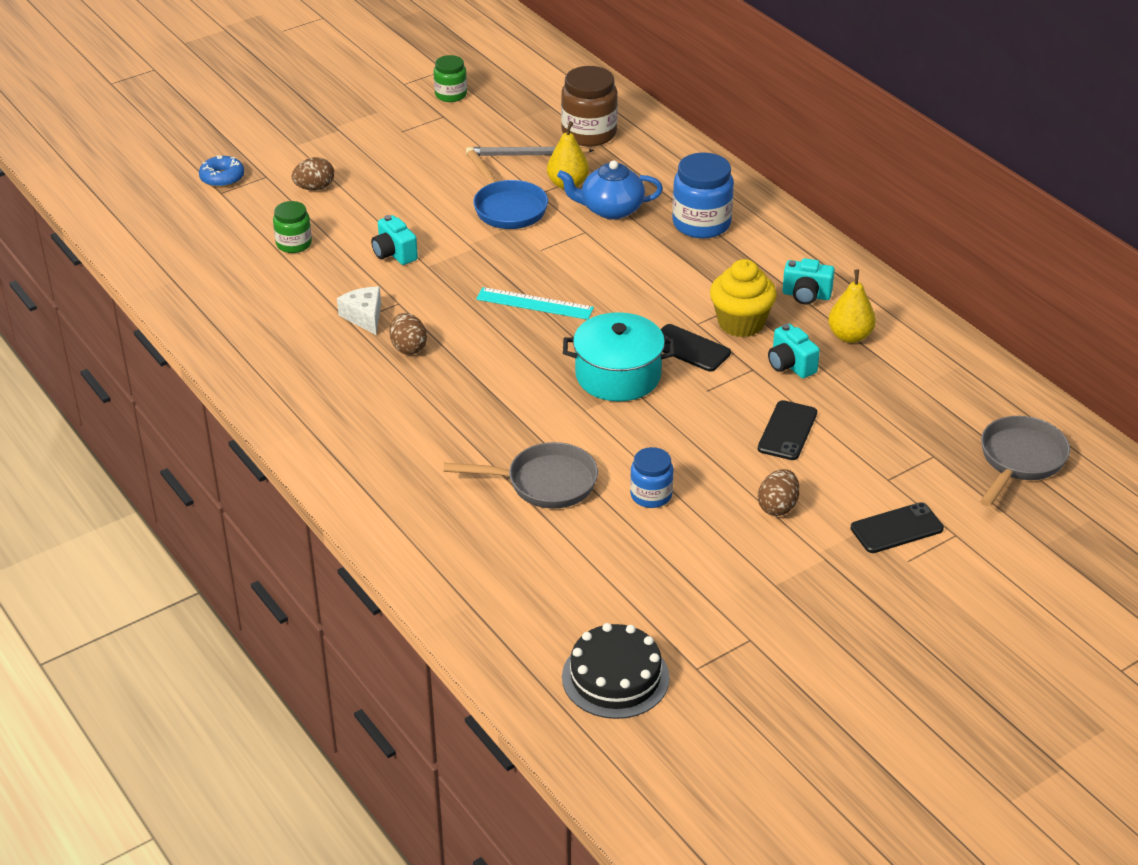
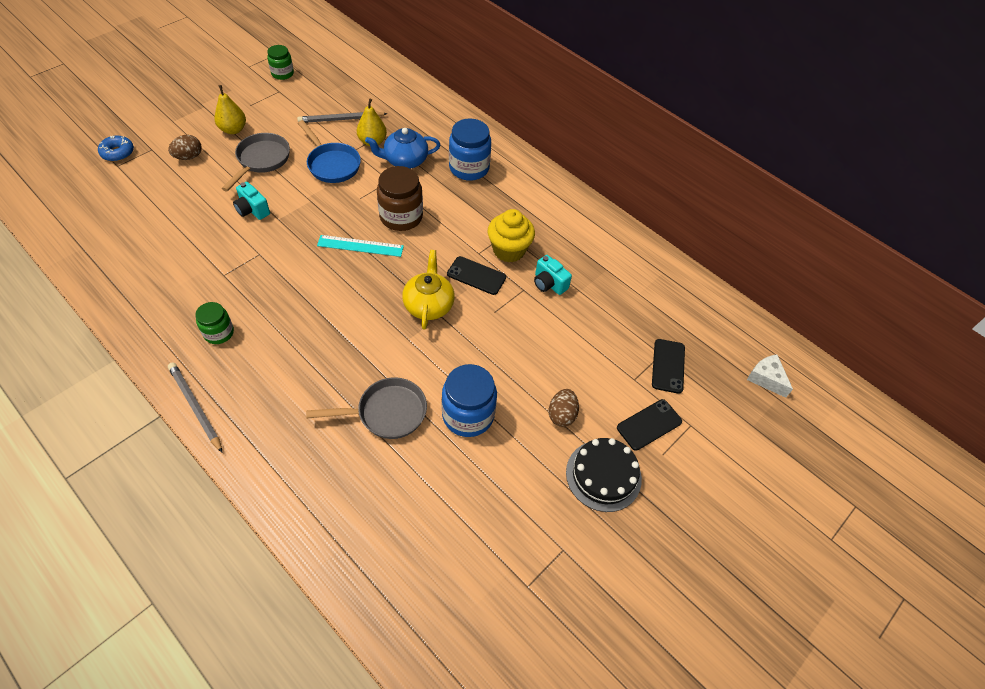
camera: 15 degrees left, 15 degrees up
(294, 244) = (175, 207): green jar -> green jar (219, 333)
(306, 455) = (195, 407): none -> grey pencil
(364, 316) = (234, 268): white cheese -> white cheese (766, 378)
(408, 347) = (270, 294): brown egg -> none
(589, 133) = (382, 99): brown jar -> brown jar (401, 217)
(615, 677) = (465, 607): black cake -> black cake (603, 475)
(618, 375) = (429, 305): turquoise pot -> yellow teapot
(651, 495) = (468, 415): blue jar -> blue jar, size x1.66
(787, 431) = (556, 343): black phone -> black phone (668, 366)
(806, 295) = (549, 222): turquoise camera -> none
(850, 336) = (585, 255): yellow pear -> yellow pear (233, 129)
(1019, 460) = (719, 352): grey pan -> grey pan (261, 160)

